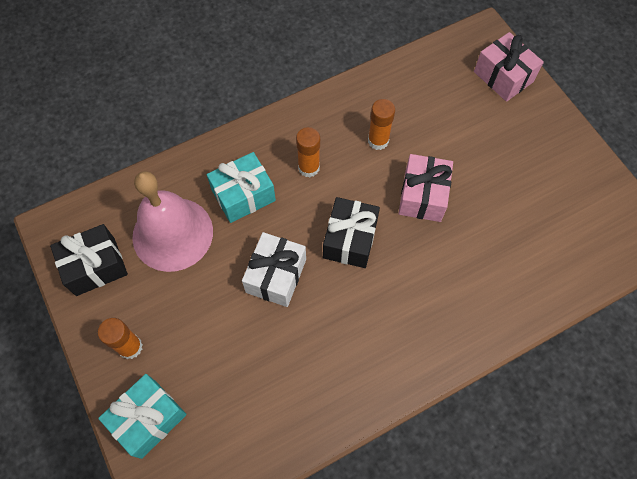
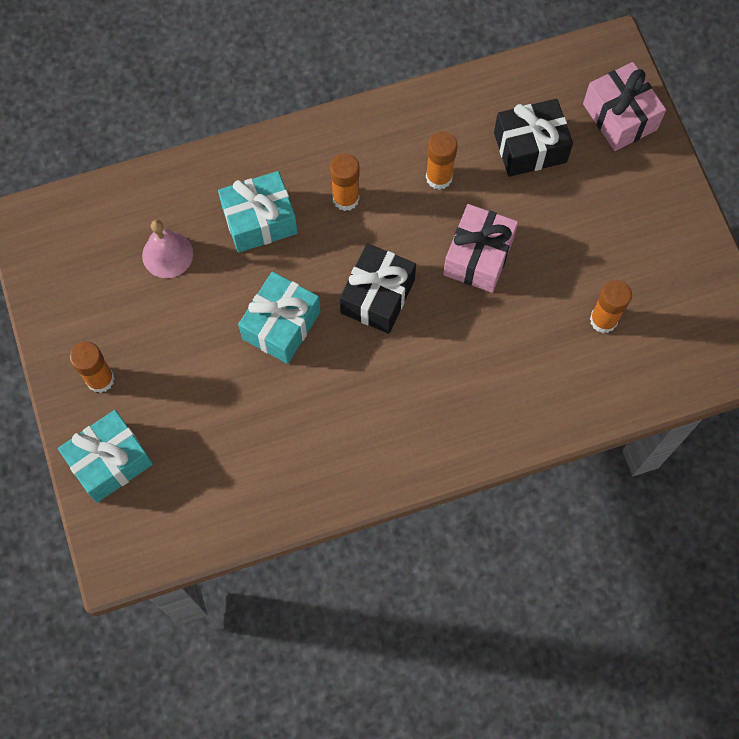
camera: 10 degrees right, 5 degrees up
(95, 266) = (72, 279): black gift -> black gift (530, 147)
(172, 234) = (167, 254): pink bell -> pink bell, size x0.52
(276, 276) = (281, 325): white gift -> turquoise gift
(533, 229) = (603, 320): none -> orange glue stick

